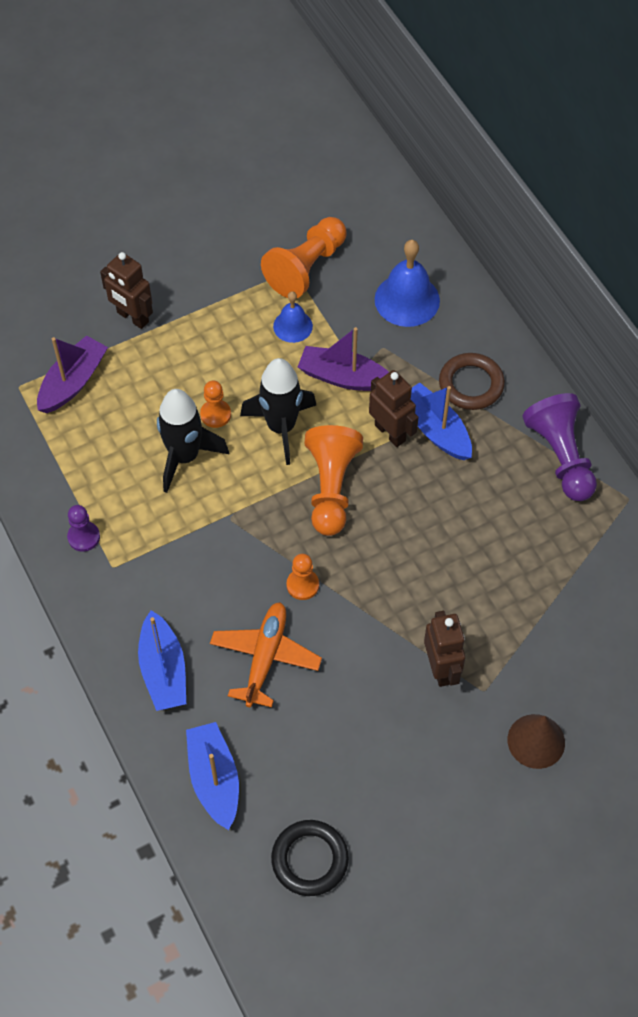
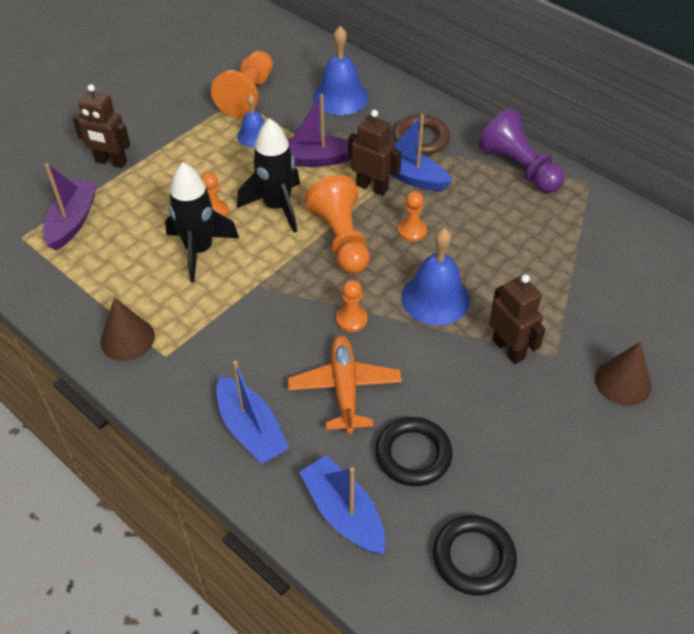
camera: 20 degrees left, 10 degrees down
(84, 537) = (127, 339): purple pawn -> brown cone
(300, 745) = (413, 454): none -> black ring
(396, 588) = (435, 298): none -> blue bell
(407, 501) = (412, 231): none -> orange pawn

